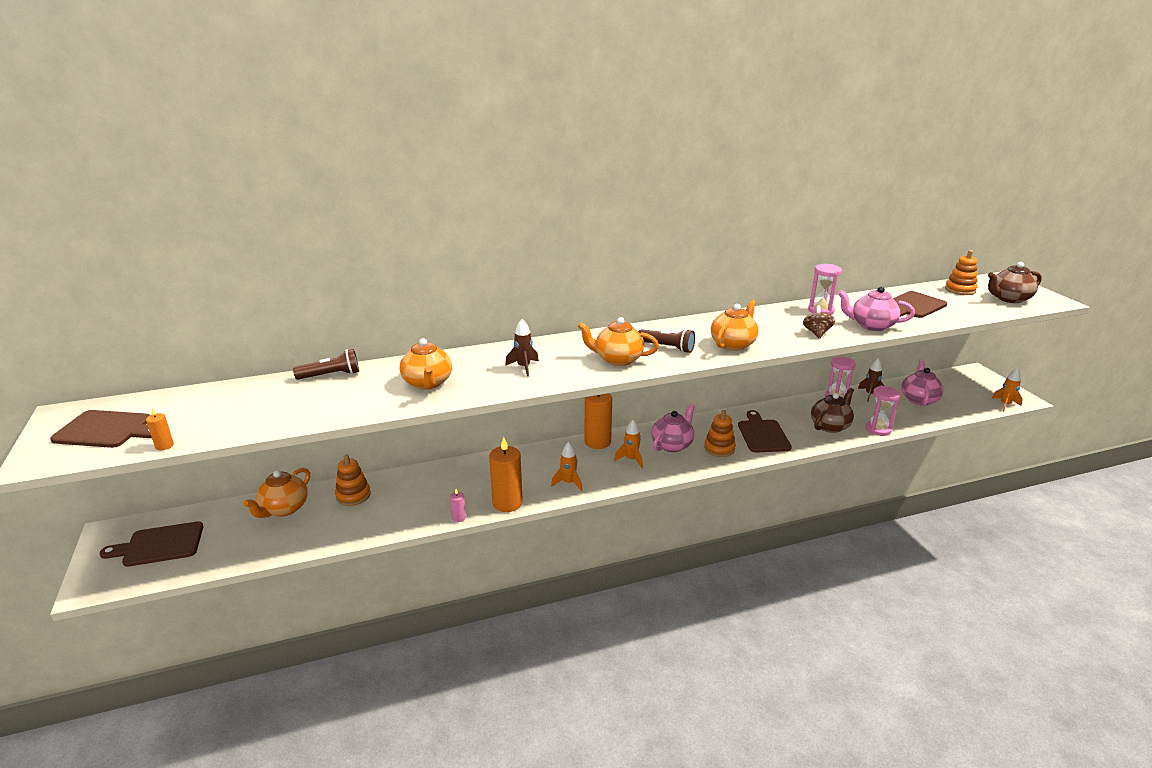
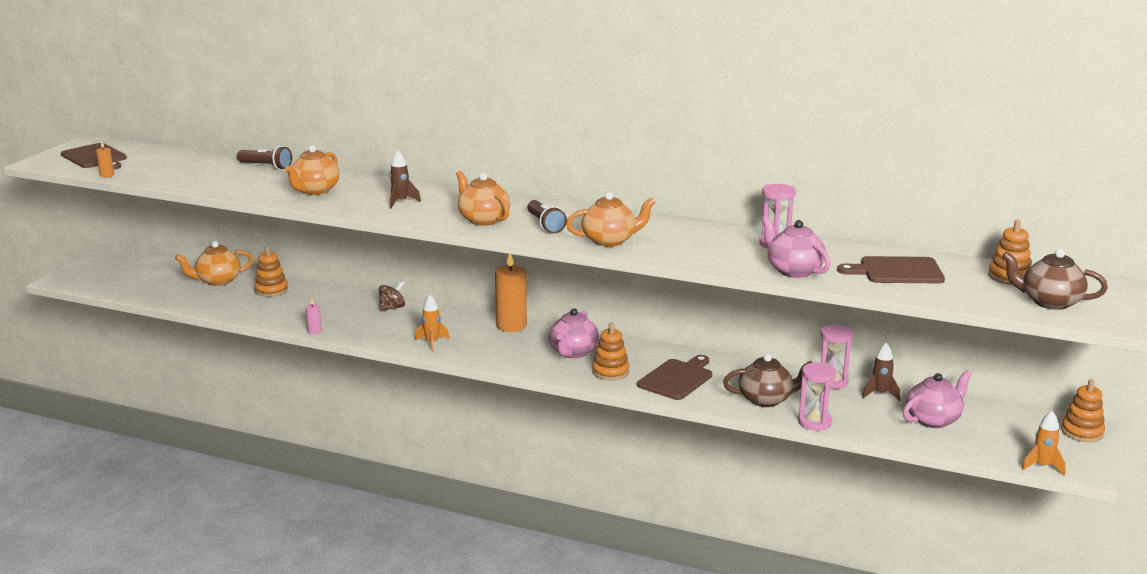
camera: 40 degrees right, 5 degrees down
(159, 545) = (122, 273): brown cutting board -> none
(507, 503) = (363, 337): orange candle -> none
(631, 459) = (514, 348): orange rocket -> none
(672, 445) = (573, 352): pink teapot -> pink teapot turned 120 degrees clockwise
(816, 333) = (715, 258): brown spinning top -> brown spinning top (392, 308)
(980, 376) = (1082, 432): none -> orange stacking toy

